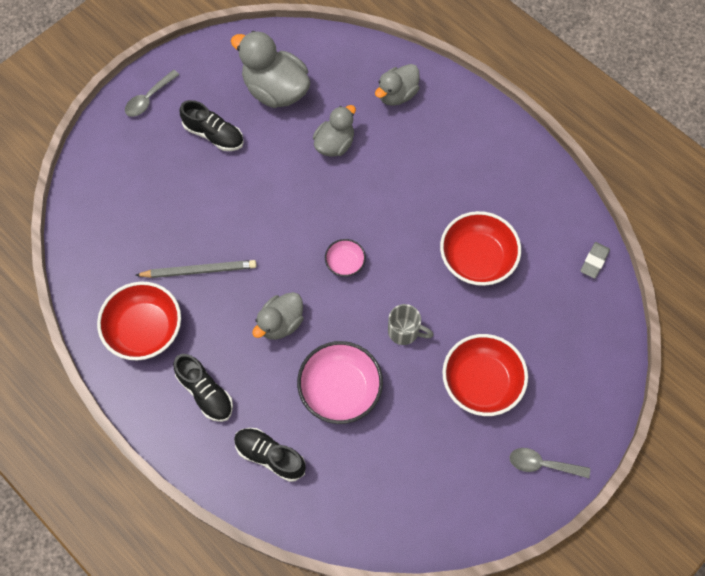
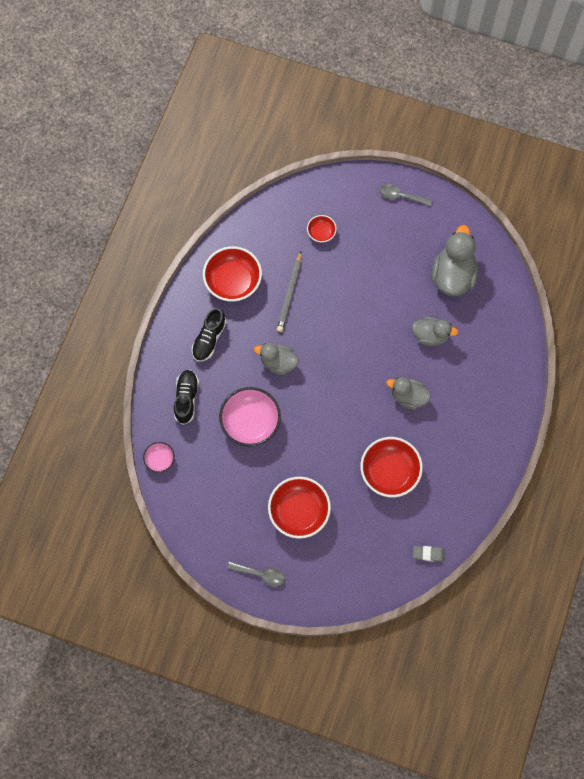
camera: 65 degrees right, 5 degrees up
(142, 201) = (321, 232): none -> red bowl
(199, 270) = (290, 293): grey pencil -> grey pencil turned 45 degrees clockwise
(214, 135) = (395, 252): black shoe -> none
(345, 263) = (342, 384): pink bowl -> pink bowl (160, 459)
(397, 94) = (494, 360): grey duck -> grey duck (408, 397)
(404, 331) = (311, 445): grey mug -> none
(542, 464) = (260, 574): grey spoon -> grey spoon turned 120 degrees clockwise

